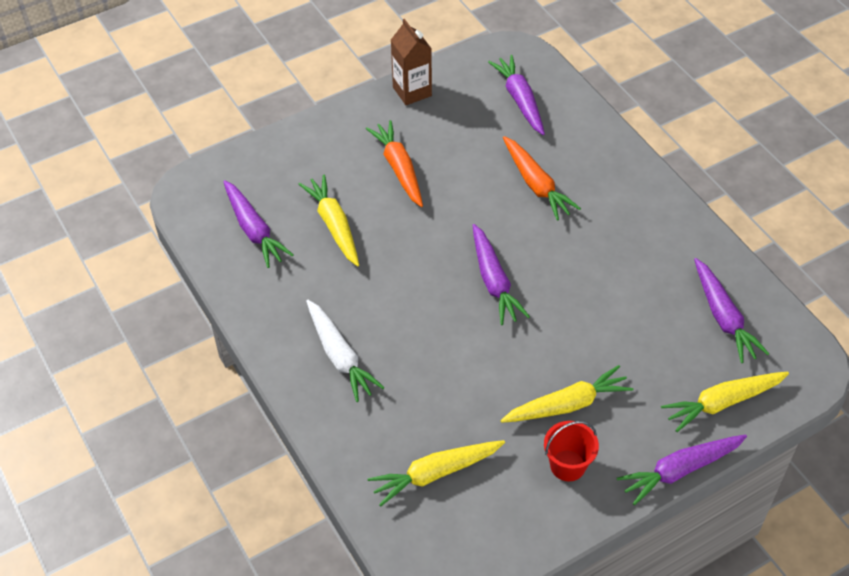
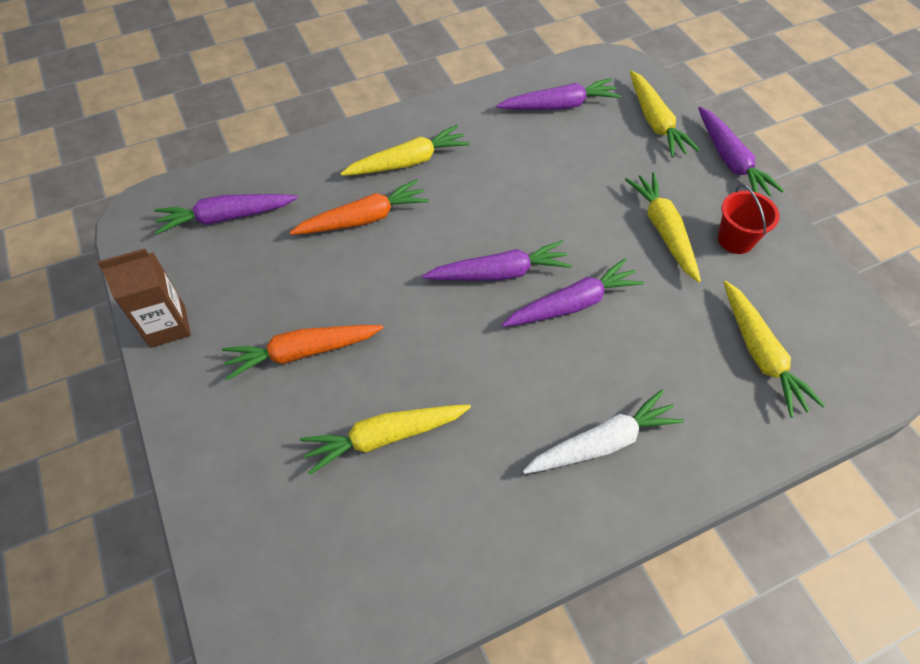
camera: 85 degrees left, 5 degrees up
(254, 230) = (374, 548): purple carrot -> purple carrot (573, 304)
(611, 206) = (408, 162): none -> yellow carrot

